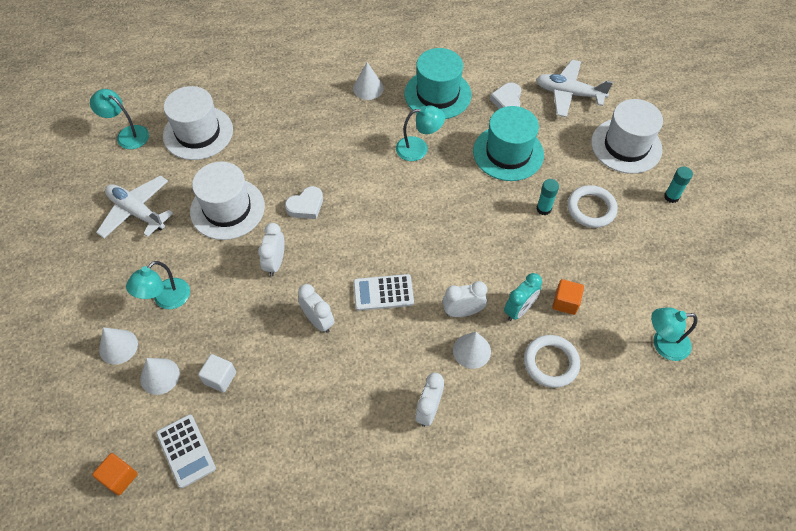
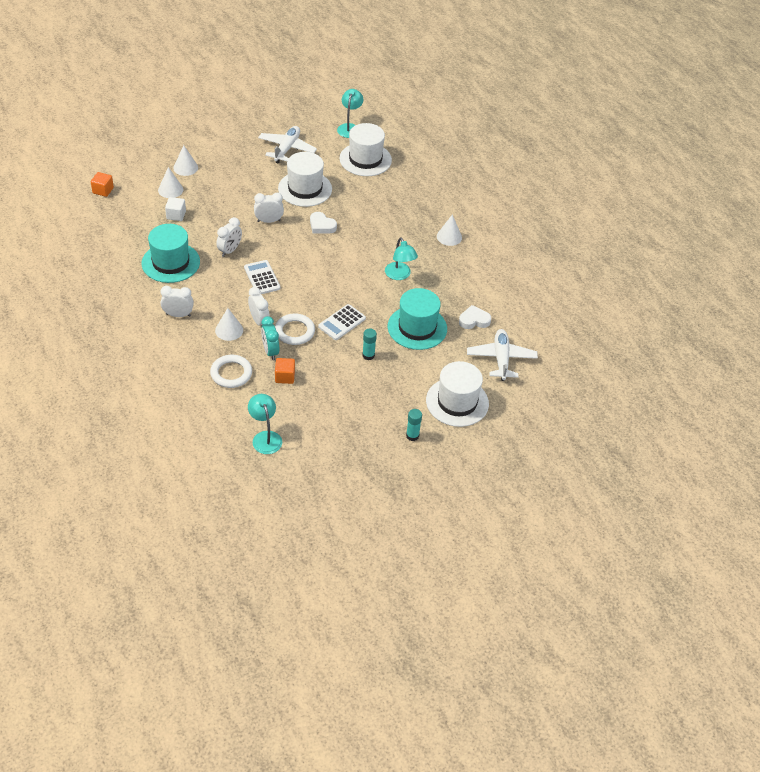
camera: 70 degrees right, 10 degrees down
(166, 300) = (224, 179): turquoise lamp -> none
(186, 451) = (125, 212): white calculator -> white calculator (342, 323)
(437, 94) = (461, 277): turquoise hat -> turquoise hat (170, 262)
(519, 310) = (270, 351): turquoise clock -> turquoise clock turned 45 degrees clockwise
(591, 209) = (379, 384): white ring -> white ring (294, 331)

